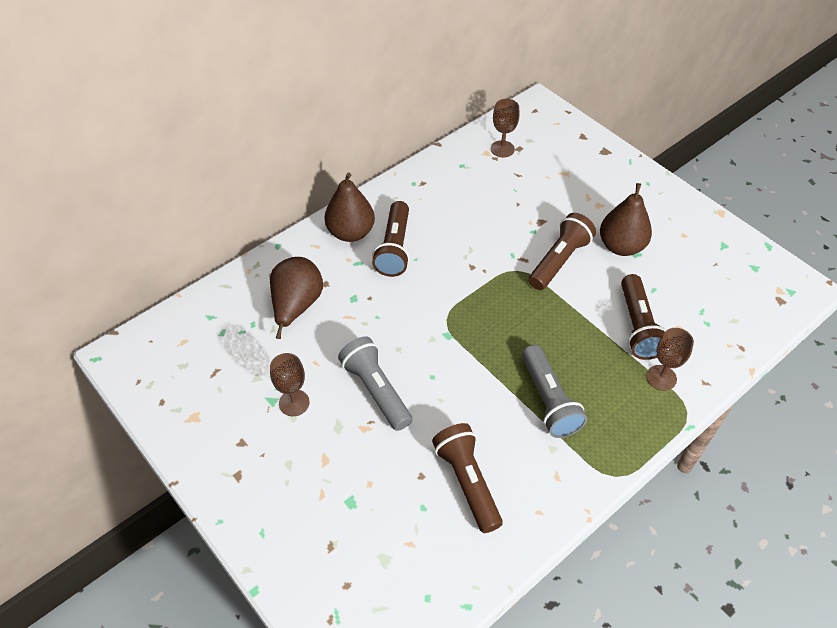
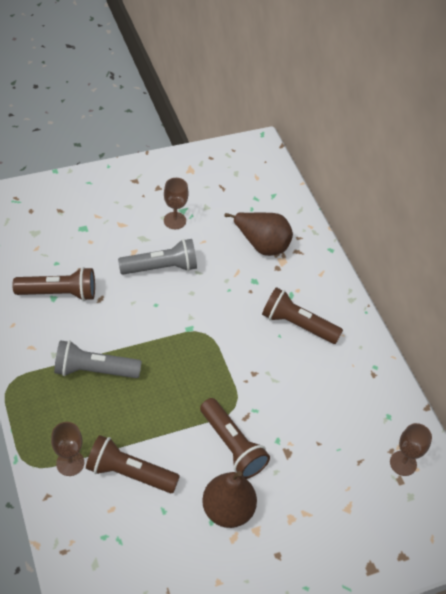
camera: 105 degrees right, 0 degrees up
(351, 232) = (327, 300): brown pear -> none

